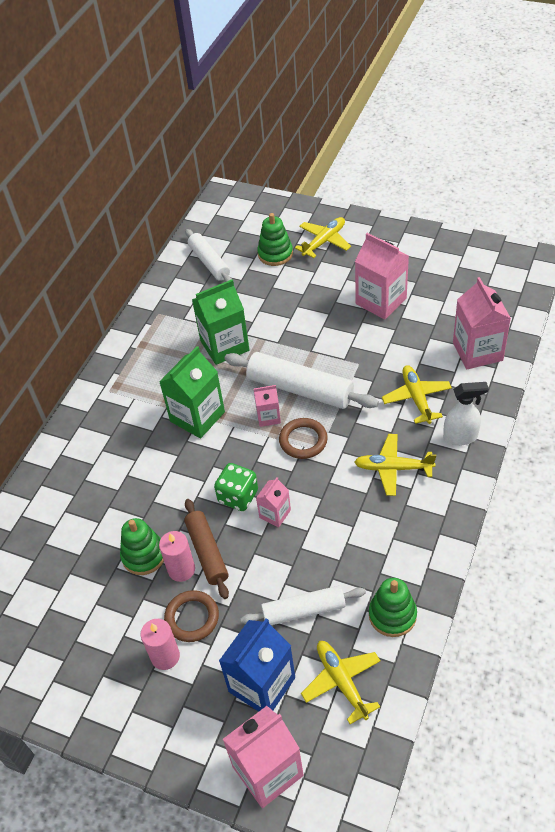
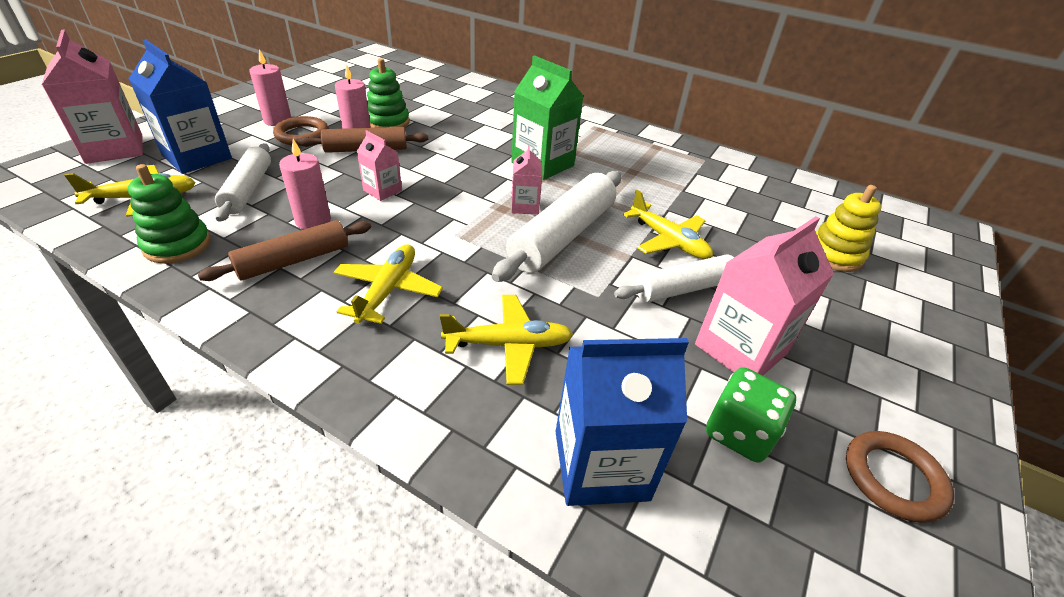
camera: 90 degrees right, 10 degrees down
(209, 262) = (801, 201): white rolling pin -> white rolling pin (684, 288)
(224, 346) = (649, 193): green carton -> none
(238, 496) = (421, 173): green dice -> green dice (739, 433)
(275, 254) = (834, 255): green stacking toy -> yellow stacking toy
(303, 440) = (476, 225): brown ring -> brown ring (893, 478)
(324, 241) = (881, 309): yellow plane -> yellow plane (668, 241)
(332, 543) = (313, 221): none -> pink candle
(383, 533) = (294, 260): none -> brown rolling pin
(461, 437) = (403, 380): white spray bottle -> none
(477, 351) = (601, 464): pink carton -> blue carton

